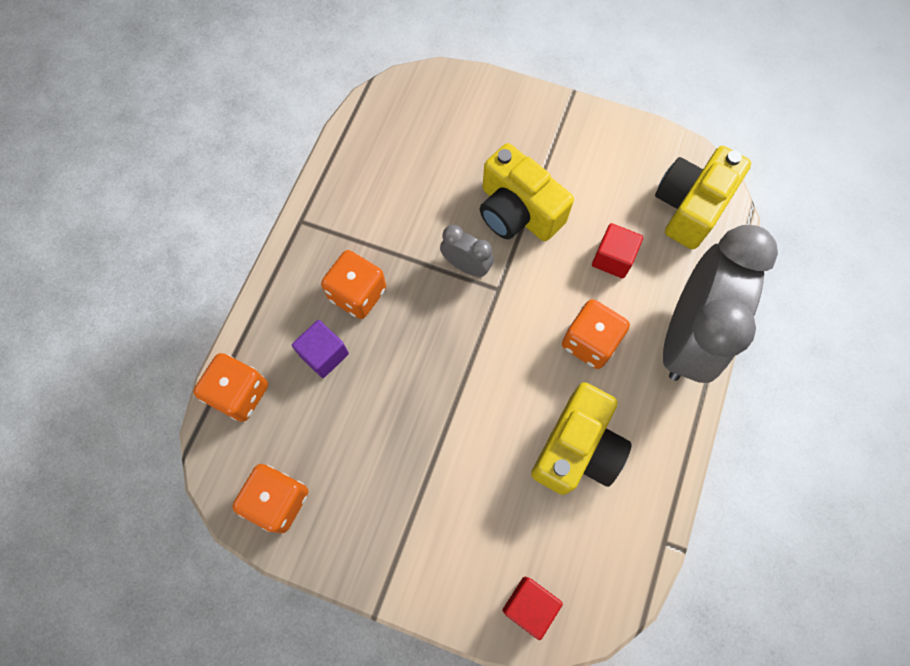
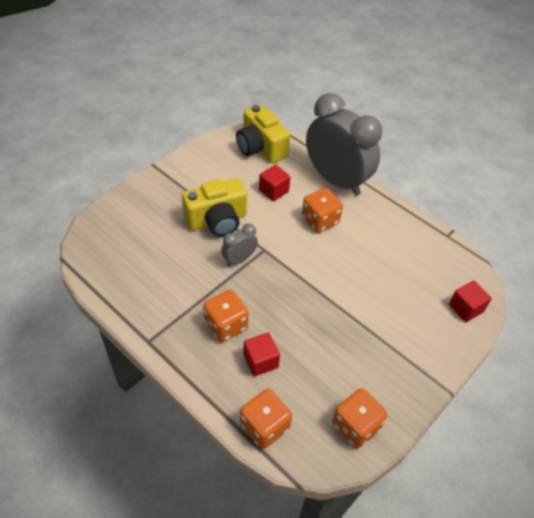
camera: 70 degrees left, 20 degrees down
(324, 354) = (260, 361): purple cube -> red cube
(577, 448) = (381, 251): yellow camera -> none

